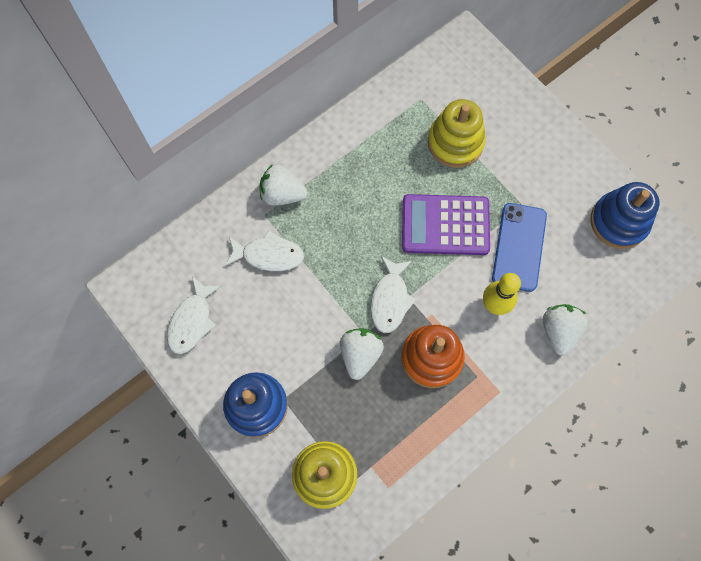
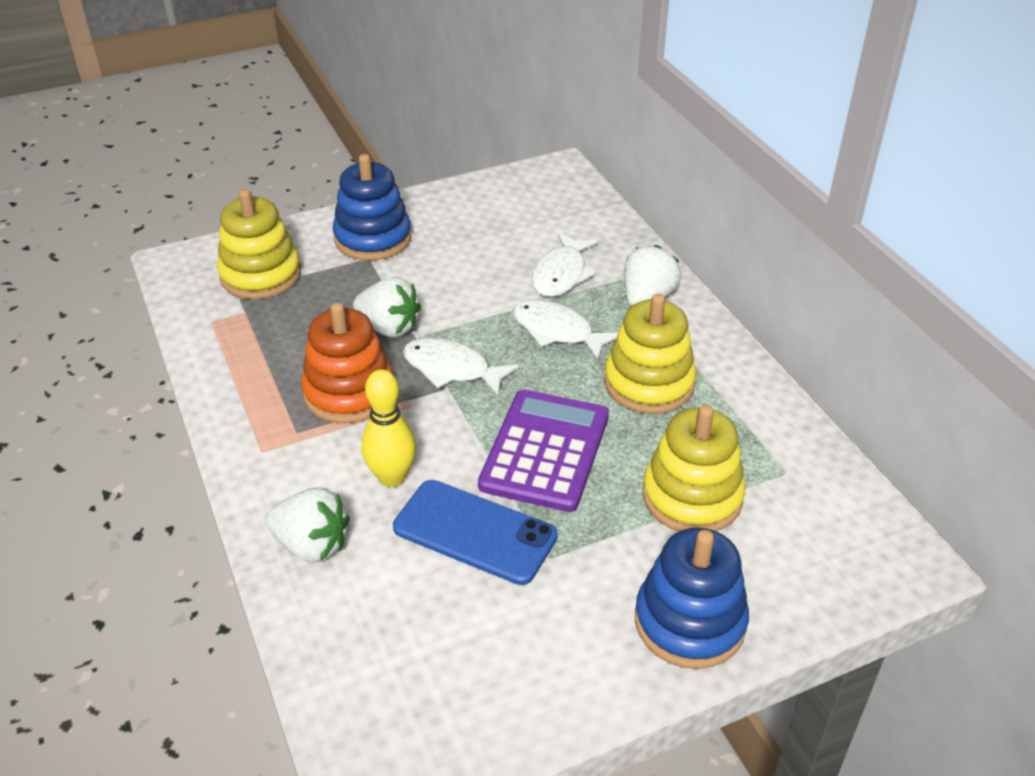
camera: 105 degrees right, 30 degrees down
(192, 321) = (499, 207): white fish -> white fish (557, 331)
(368, 179) = (649, 383): none -> yellow stacking toy
(619, 222) = (468, 696): blue stacking toy -> blue stacking toy (689, 622)

